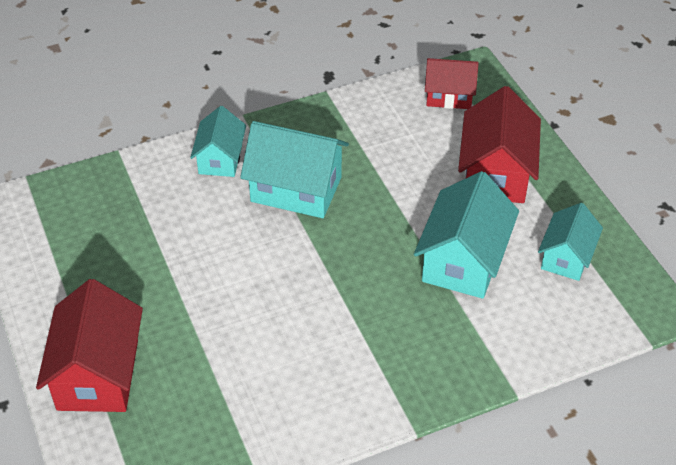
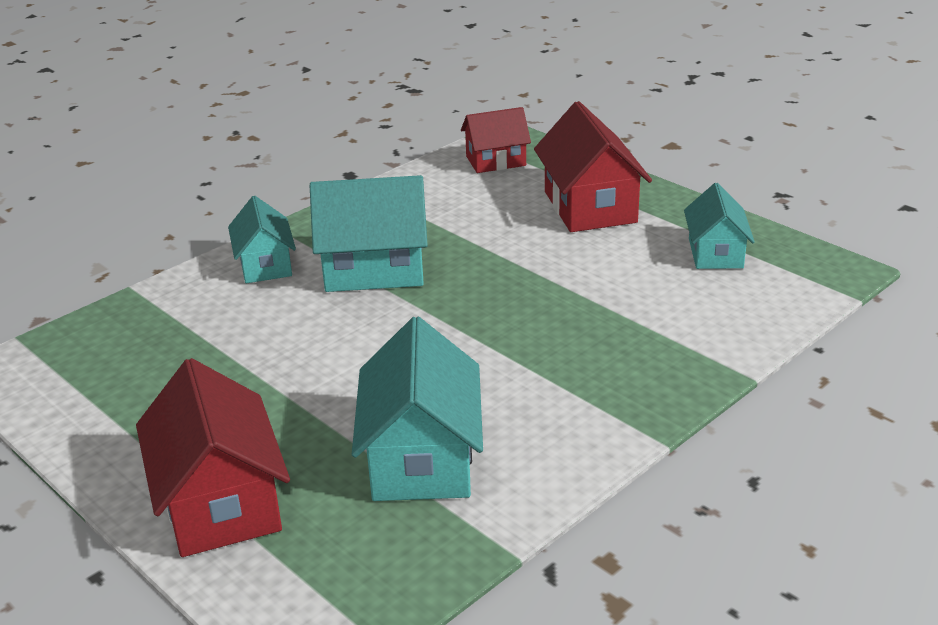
camera: 20 degrees left, 15 degrees down
(463, 261) = (608, 282): turquoise house -> turquoise house (422, 458)

